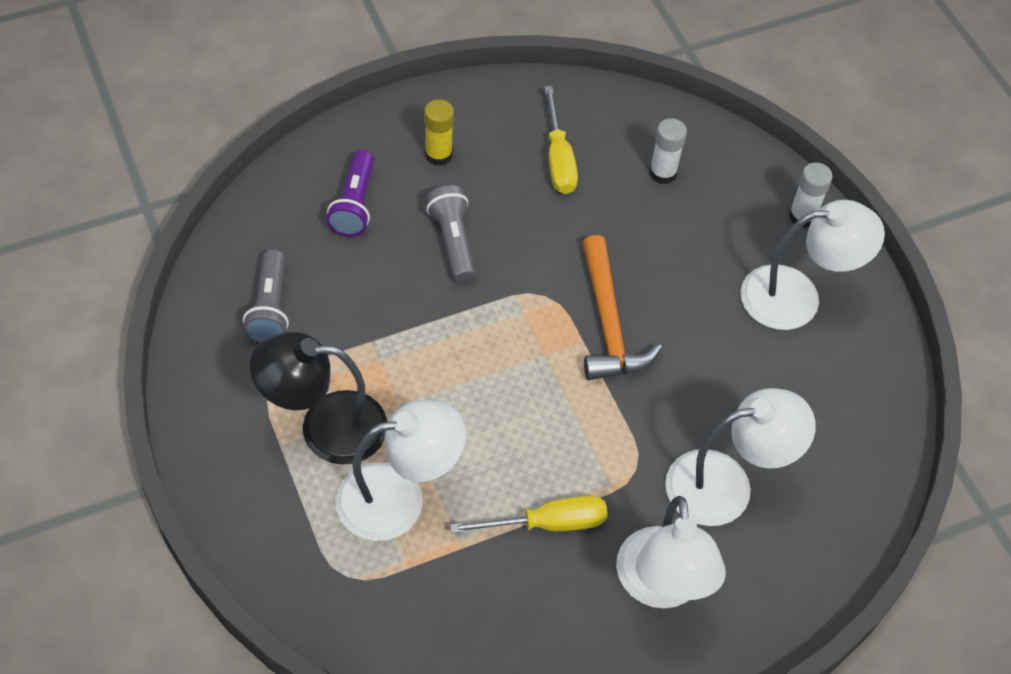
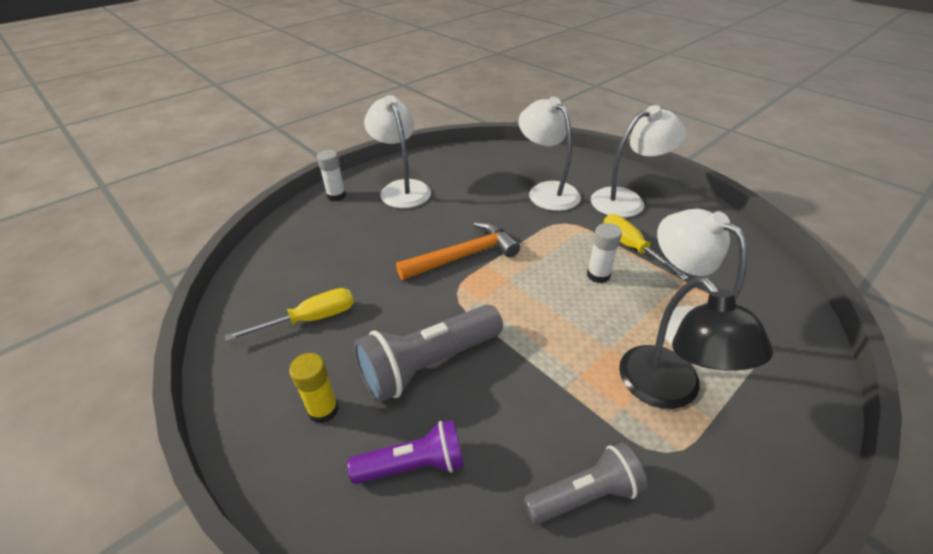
camera: 105 degrees left, 15 degrees down
(453, 241) = (429, 364): grey flashlight -> grey flashlight, size x1.59
(663, 173) = (312, 259): white glue stick -> white glue stick (598, 275)

